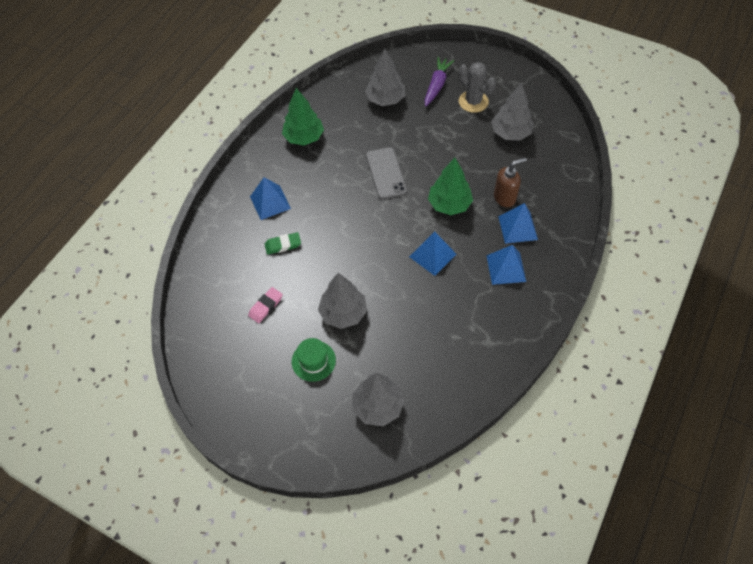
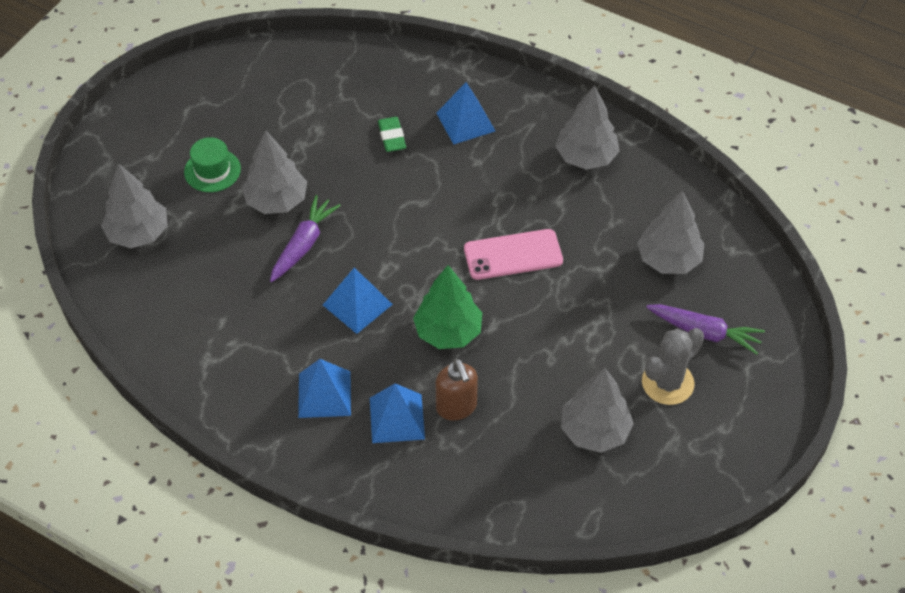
camera: 90 degrees right, 5 degrees down
(266, 306) = (298, 122): pink eraser -> none
(304, 137) = (586, 157): green tree -> grey tree
(383, 292) = (303, 245): none -> purple carrot
(386, 173) = (513, 255): grey phone -> pink phone

